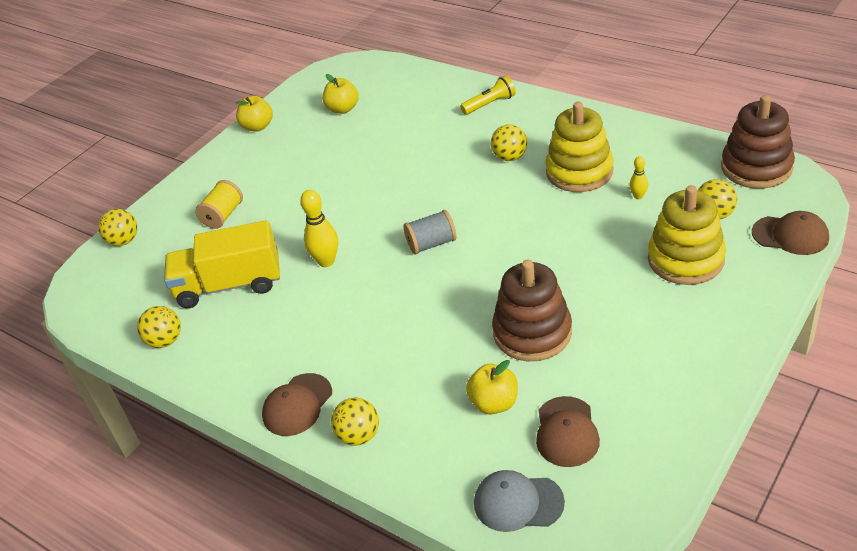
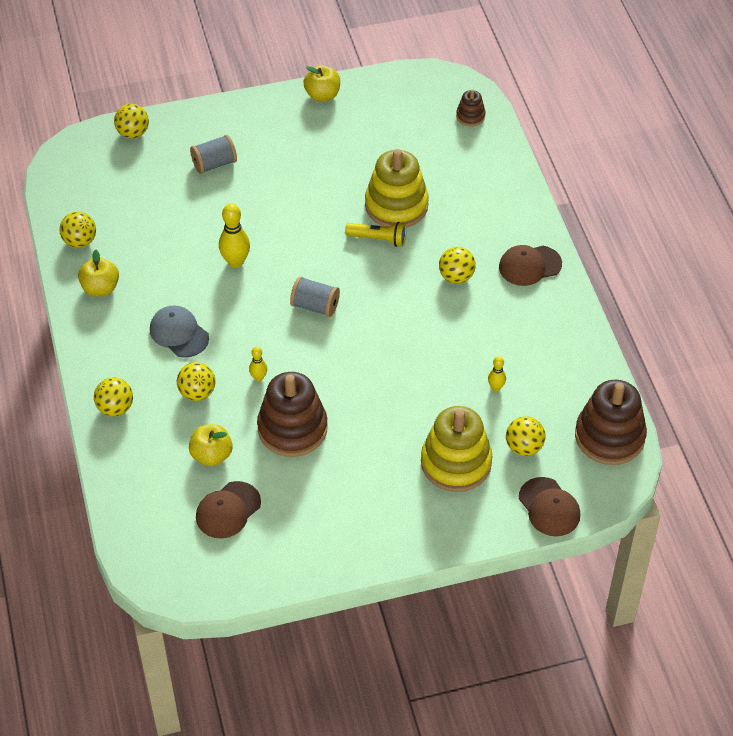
camera: 35 degrees right, 10 degrees up
(223, 215) = (214, 164): yellow spool -> grey spool
(229, 285) = (159, 229): yellow truck -> none
(297, 405) = (105, 356): brown cap -> brown cap (529, 265)
(343, 109) = (399, 128): yellow apple -> yellow apple (100, 288)
(385, 73) = (470, 116): none -> brown stacking toy
(417, 369) = (197, 393): none -> yellow ball
(454, 320) = (258, 377): none -> yellow bowling pin
(490, 104) = (506, 214): yellow flashlight -> yellow flashlight (378, 239)
(518, 502) = (149, 526): grey cap -> grey cap (179, 333)
(579, 172) = (485, 331): yellow stacking toy -> yellow stacking toy (396, 205)

